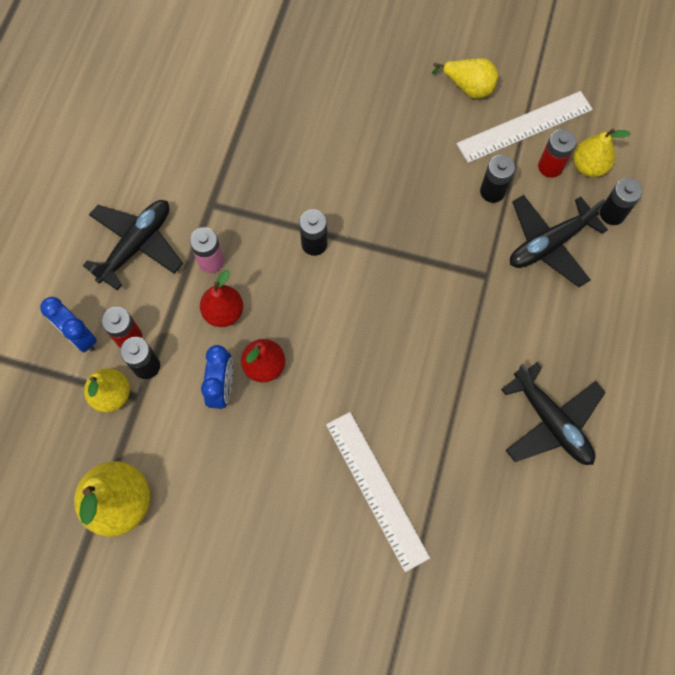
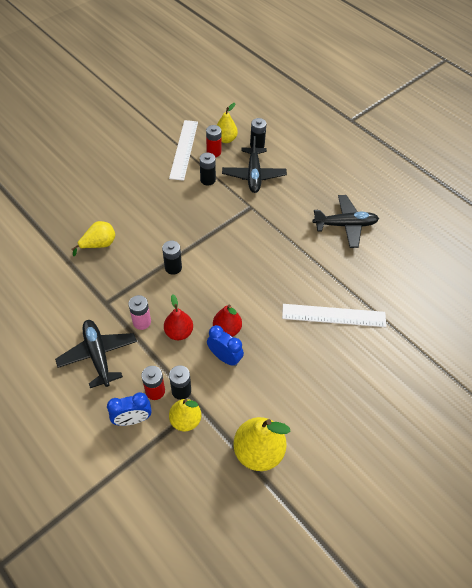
camera: 60 degrees left, 15 degrees down
(468, 87) = (142, 157): yellow pear -> yellow pear (99, 245)

